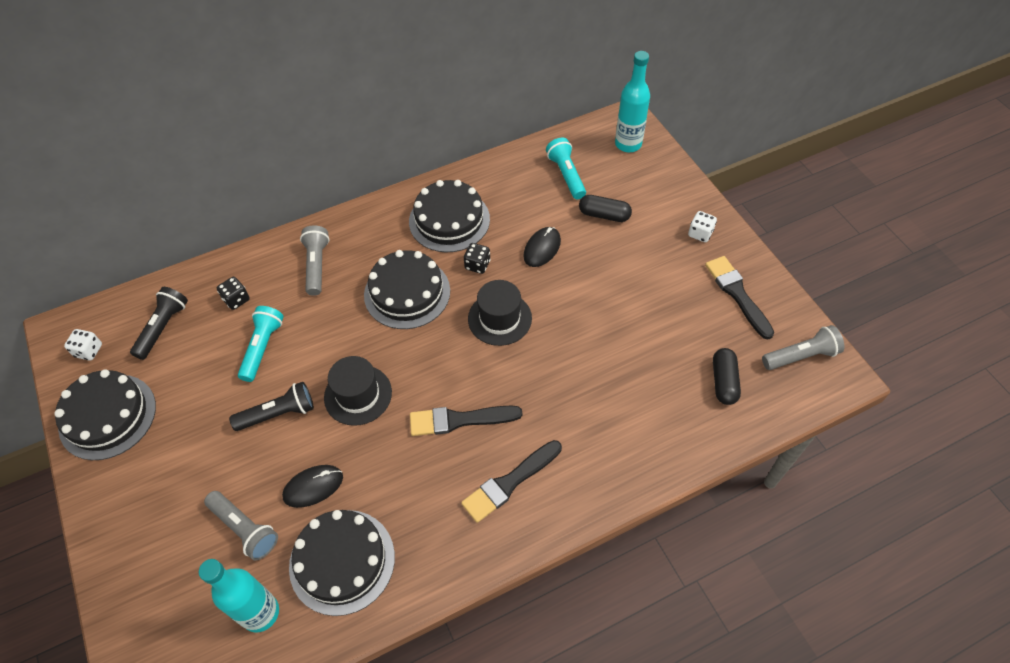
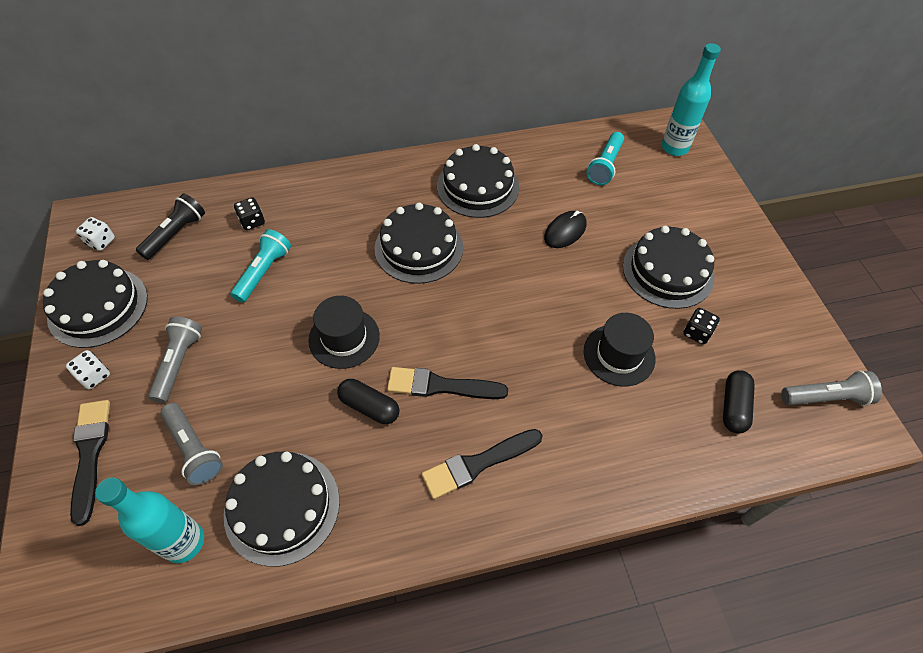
camera: 10 degrees right, 0 degrees up
(278, 414) = (260, 340): black flashlight -> none
(313, 487) = (274, 421): black mouse -> none
(316, 266) = (337, 205): grey flashlight -> grey flashlight (179, 363)
(477, 265) = (496, 235): black dice -> black dice (697, 333)
(499, 318) = (506, 291): black hat -> black hat (619, 355)
(566, 175) = (605, 166): turquoise flashlight -> turquoise flashlight turned 150 degrees counterclockwise
(604, 215) = (636, 211): black capsule -> black capsule (369, 407)
(644, 268) = (668, 271): none -> black cake
(700, 233) = (734, 248): white dice -> white dice (94, 376)
(737, 294) = (764, 317): black brush -> black brush (90, 454)

